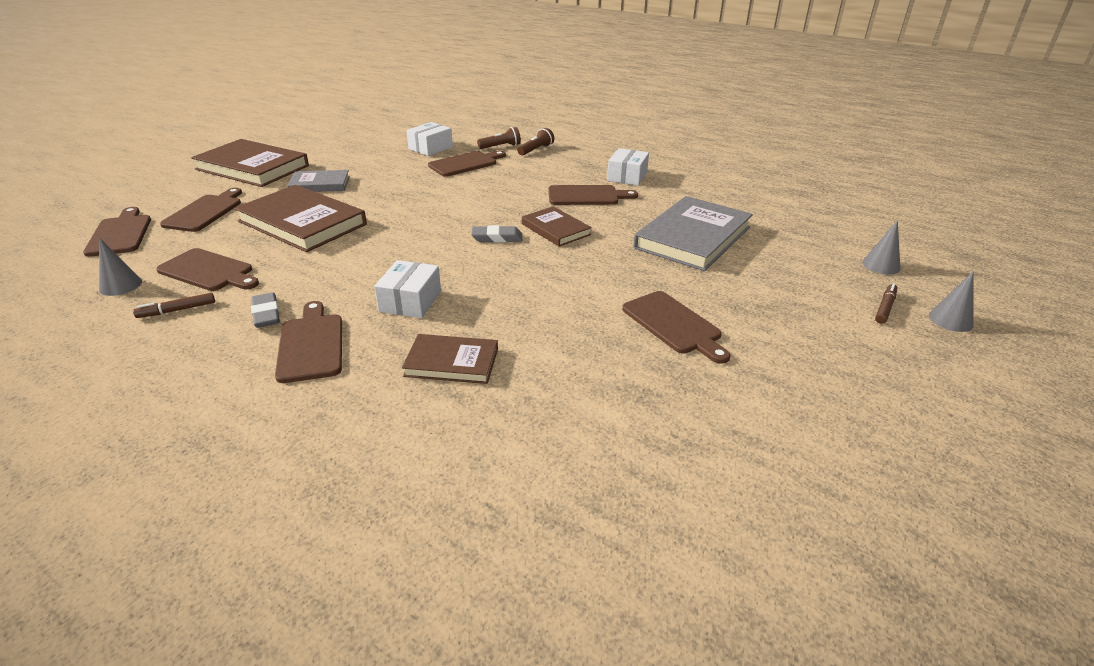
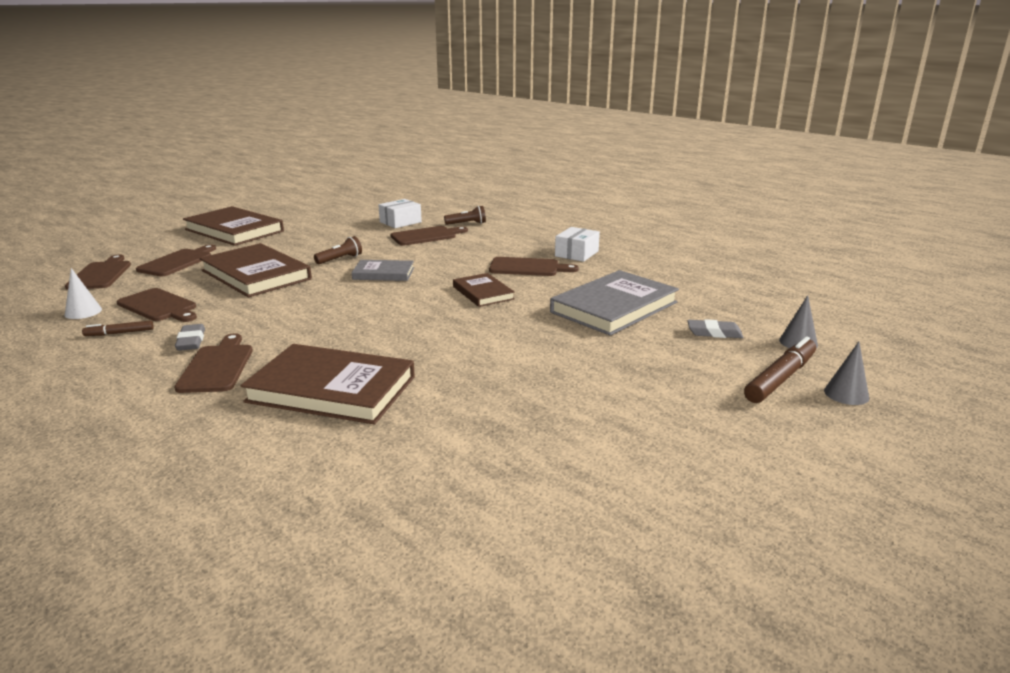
camera: 10 degrees right, 10 degrees down
(120, 285) = (83, 312): grey cone -> white cone
(320, 184) = (286, 246): grey book -> grey book (383, 273)
(410, 301) = (319, 340): white box -> none
(452, 362) = (332, 389): brown book -> brown book, size x1.80
(497, 238) = (424, 296): grey eraser -> grey eraser (714, 333)
(536, 150) = (499, 228): brown flashlight -> brown flashlight (340, 259)
(674, 325) = (555, 376): brown cutting board -> none
(885, 308) = (780, 378): brown marker -> brown marker, size x1.88

